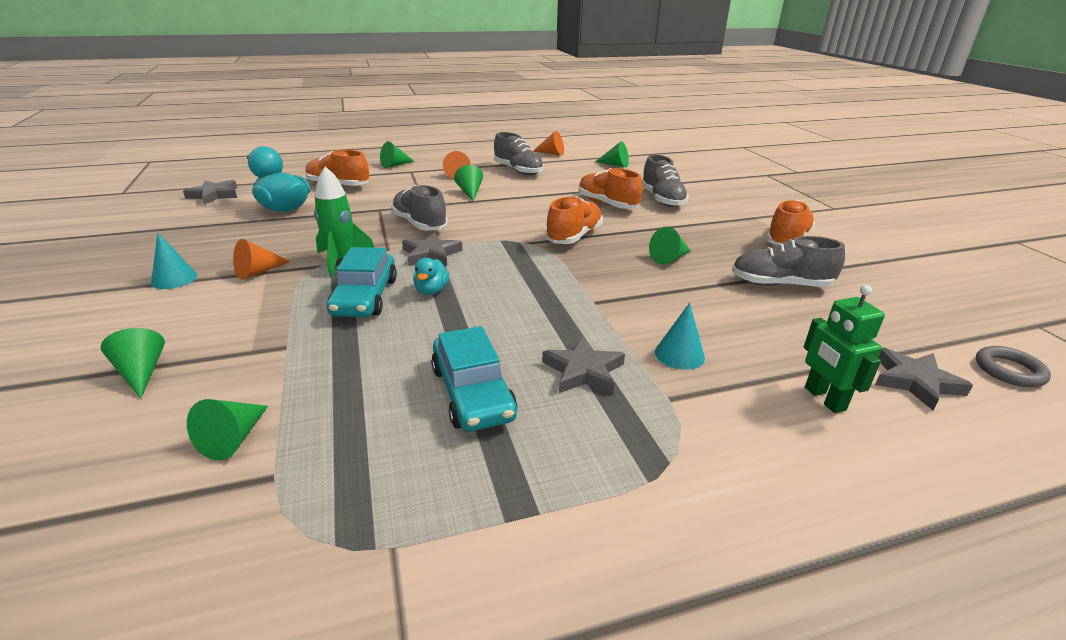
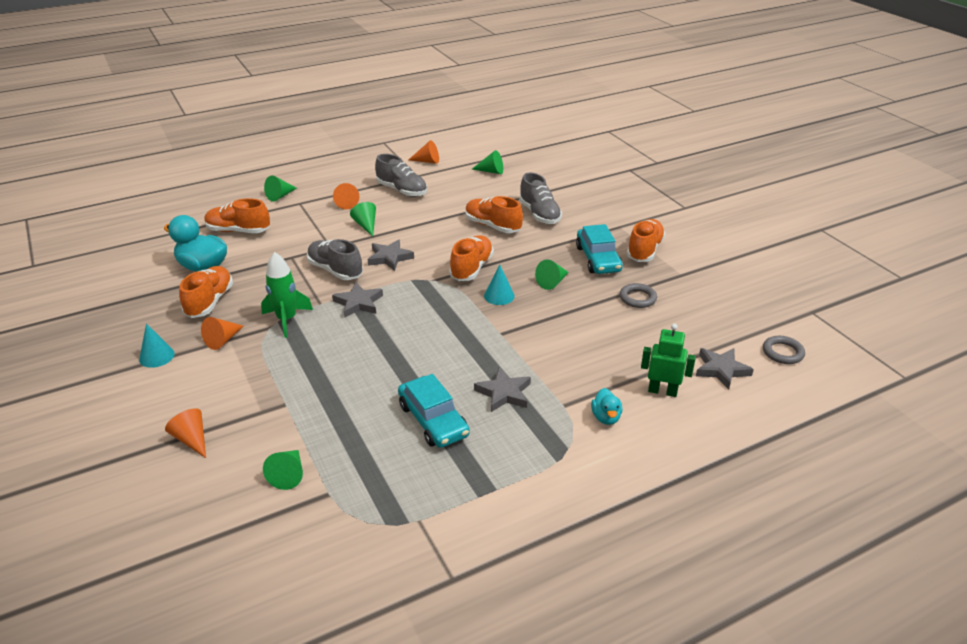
camera: 10 degrees left, 5 degrees up
(141, 372) = (192, 439): green cone -> orange cone
(214, 195) = (126, 258): grey star -> grey star (390, 258)
(269, 237) = (210, 302): none -> orange shoe
(365, 297) = (323, 353): turquoise car -> turquoise car (598, 259)
(431, 290) = (373, 340): turquoise duck -> turquoise duck (606, 417)
(679, 354) = (567, 371): turquoise cone -> turquoise cone (499, 296)
(780, 284) = (637, 298): grey shoe -> grey ring
(824, 399) = (662, 391): green robot -> green robot turned 135 degrees clockwise

